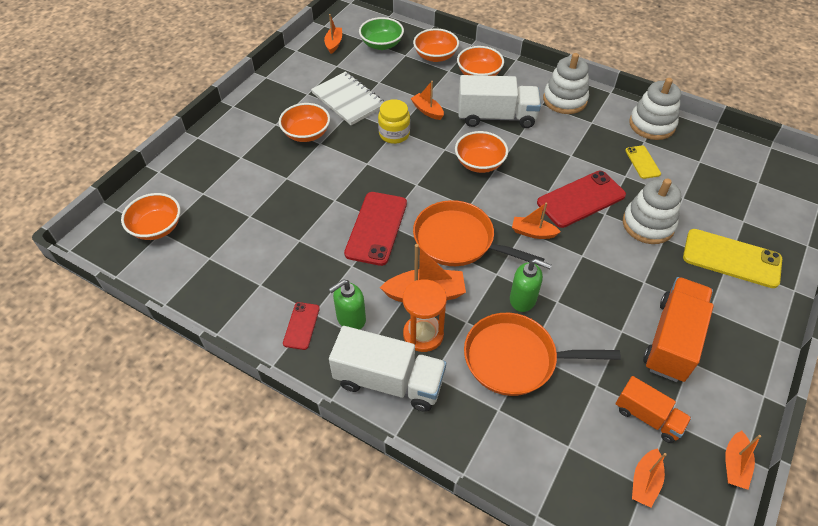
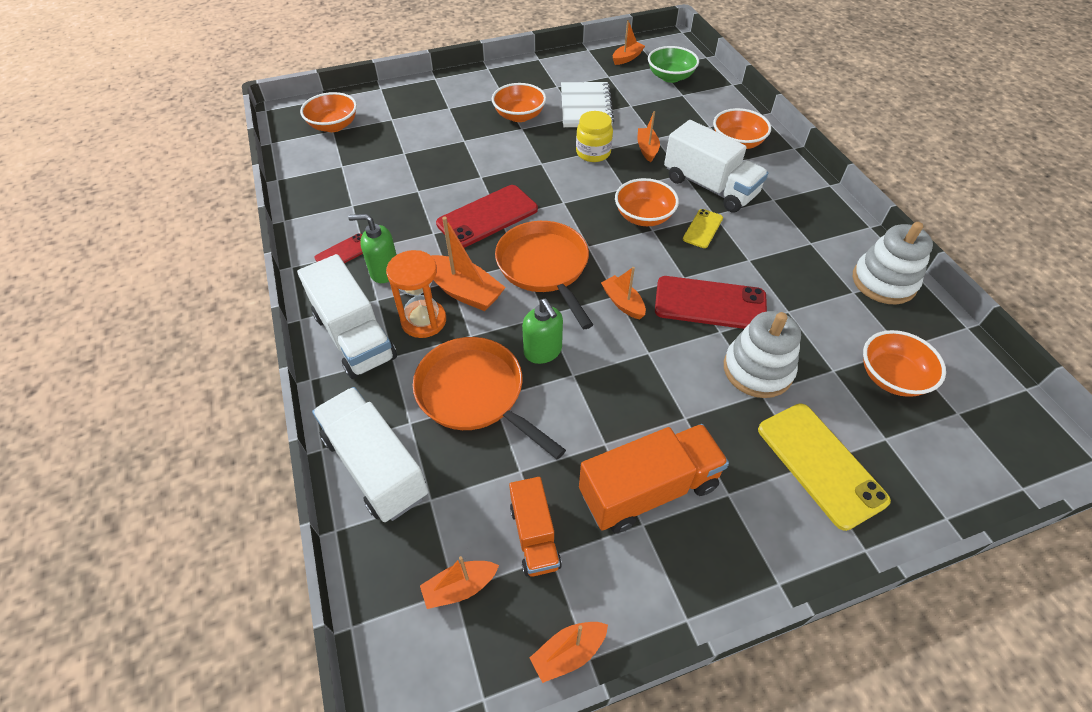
camera: 40 degrees right, 0 degrees up
(435, 56) = (711, 108): orange bowl -> orange bowl (891, 377)
(512, 455) = (376, 466): none -> white truck
(565, 100) = (804, 208): white stacking toy -> none
(642, 162) = (825, 310): yellow phone -> yellow phone (702, 229)

